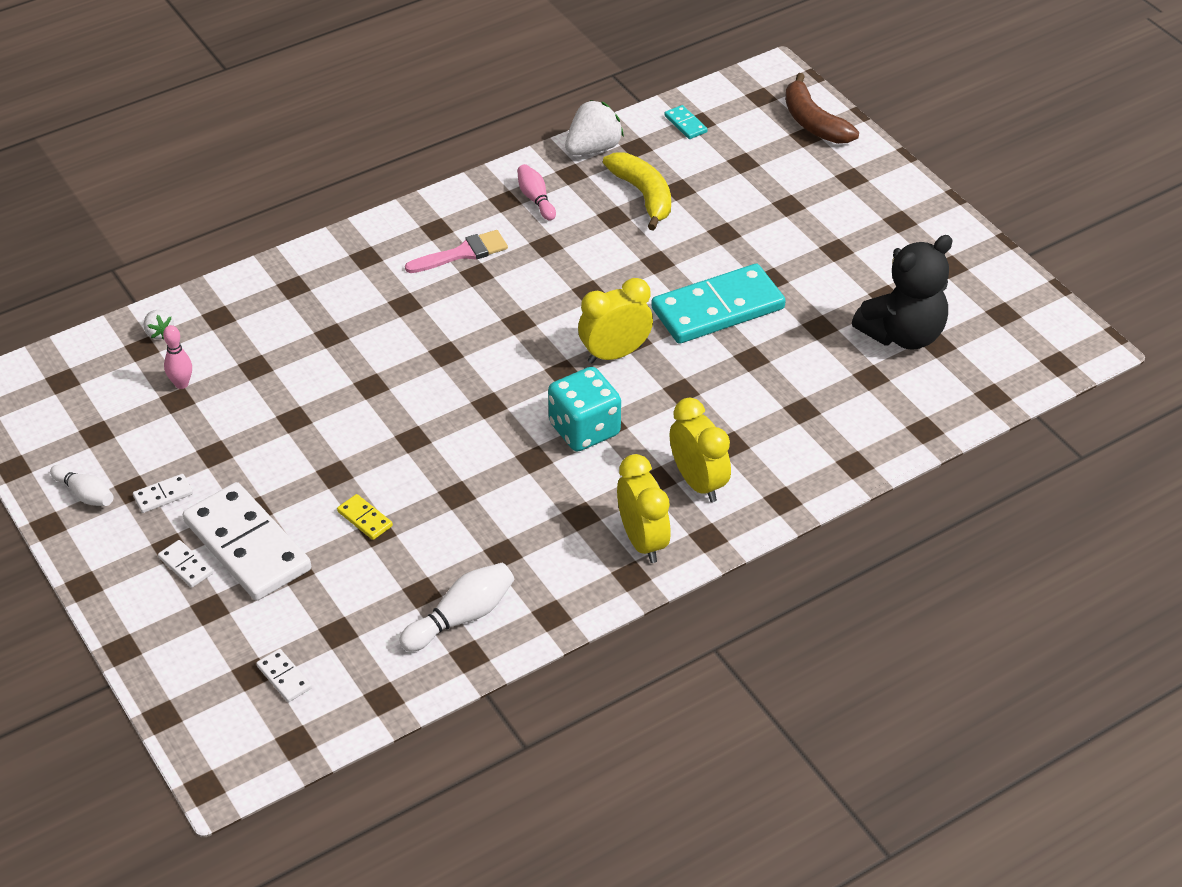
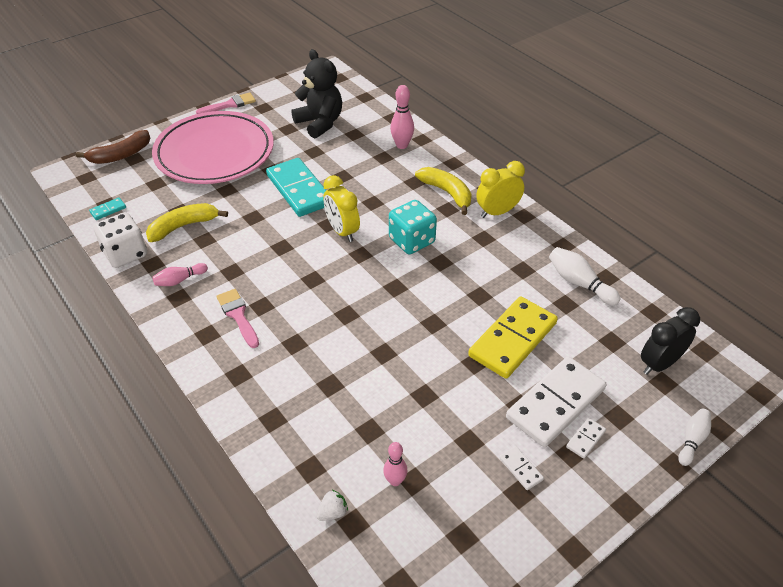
camera: 95 degrees left, 0 degrees up
(85, 494) = (533, 529): white bowling pin -> white bowling pin (692, 440)
(284, 677) = (659, 364): white domino -> black clock
(364, 519) = (513, 340): yellow domino -> yellow domino, size x2.45
(593, 148) = (125, 254): white strawberry -> white dice
(698, 482) = (447, 193): yellow clock -> yellow banana
(818, 216) = (214, 153): none -> pink plate
(836, 436) = (402, 145): none -> pink bowling pin
(957, 226) = (230, 104): none -> pink brush

